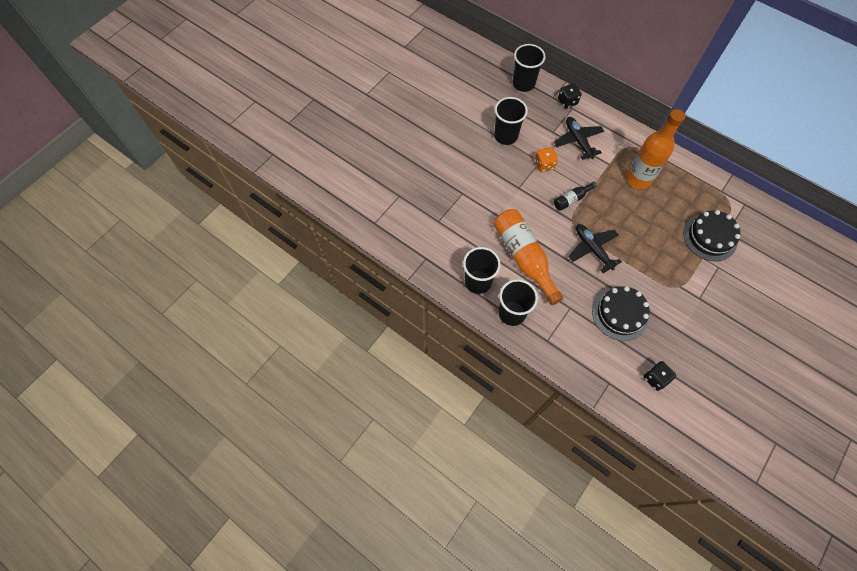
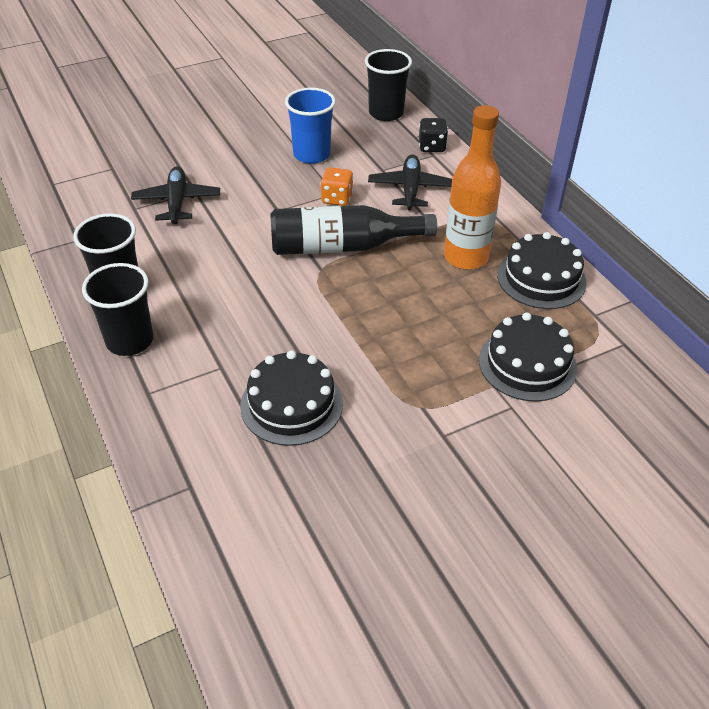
camera: 25 degrees right, 20 degrees down
(505, 136) = (311, 154): black cup -> blue cup
(524, 258) = (210, 285): orange bottle -> none
(572, 199) = (342, 246): black bottle -> black bottle, size x2.07
(592, 249) = (321, 311): black plane -> black plane (177, 202)
(655, 378) = (271, 513): black dice -> none
(683, 178) = (541, 278): none -> black cake

